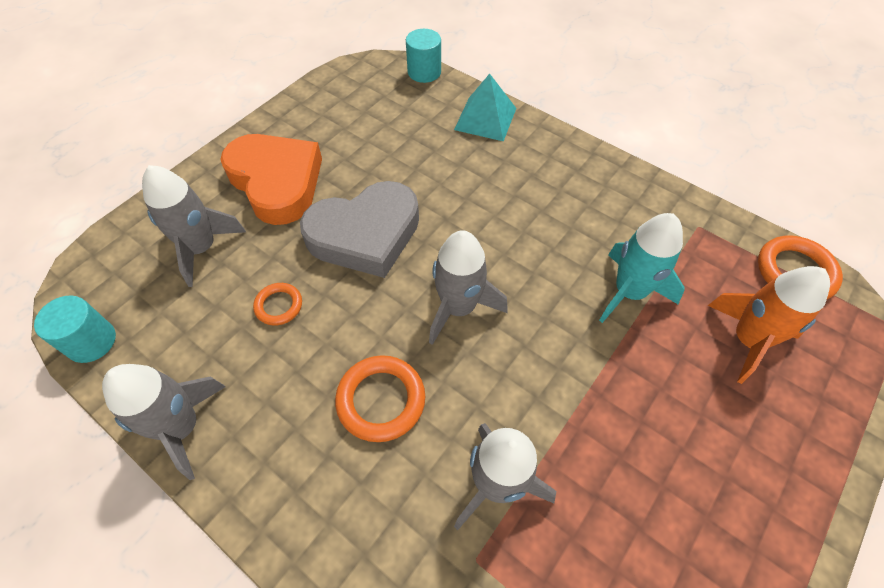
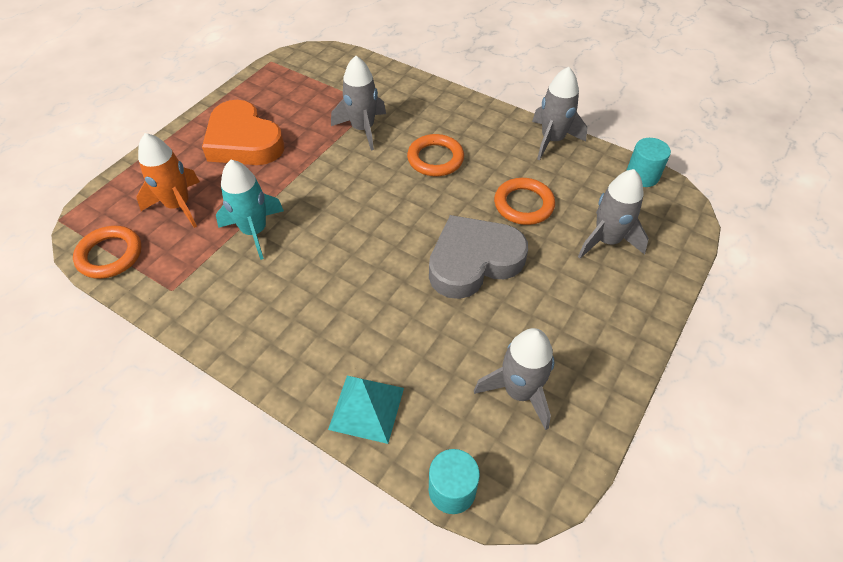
camera: 175 degrees right, 5 degrees down
(277, 182) = (574, 306): orange heart -> orange heart (243, 141)
(279, 306) = (523, 204): orange ring -> orange ring, size x1.68
(458, 307) = (388, 212): grey rocket -> grey rocket (519, 392)

